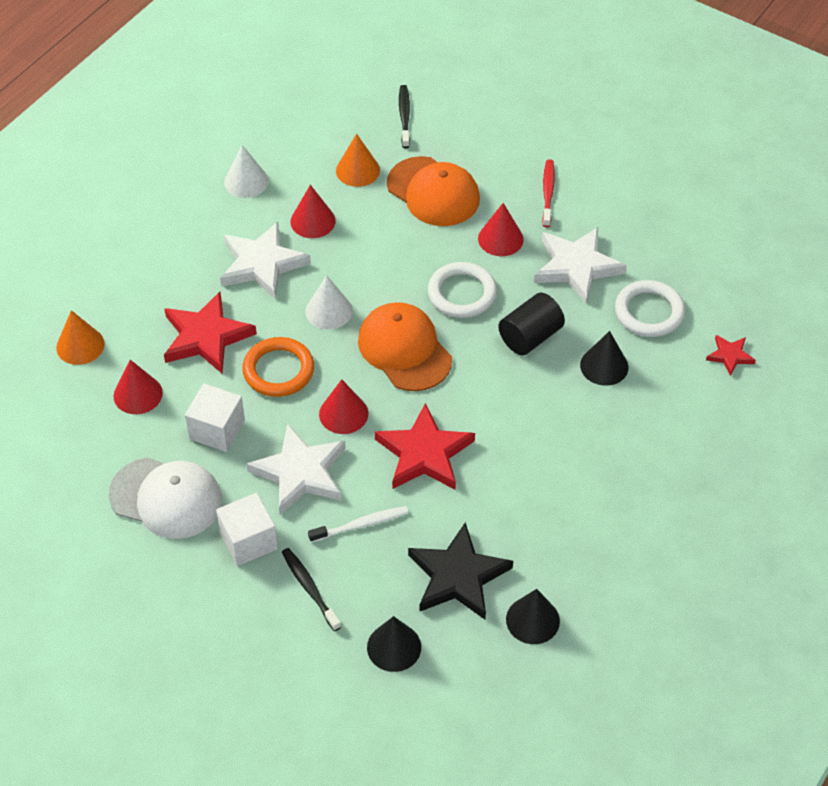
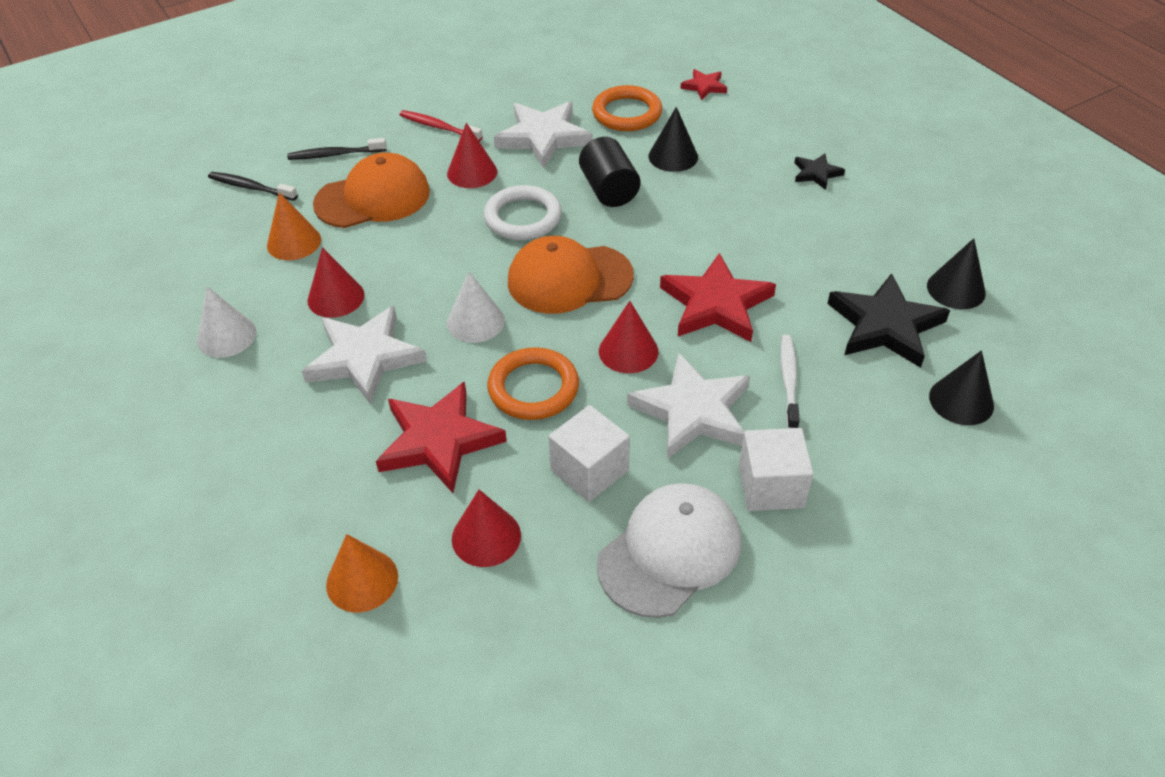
camera: 65 degrees left, 5 degrees down
(309, 588) = (860, 449): black toothbrush -> black toothbrush (335, 154)
(642, 479) = (816, 173): none -> black star
(649, 312) = (627, 113): white ring -> orange ring

